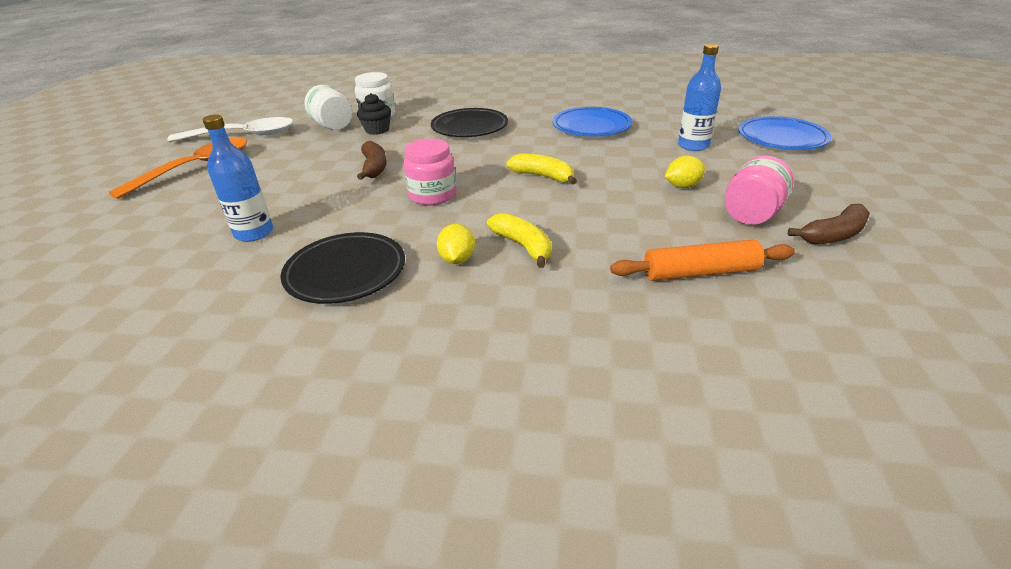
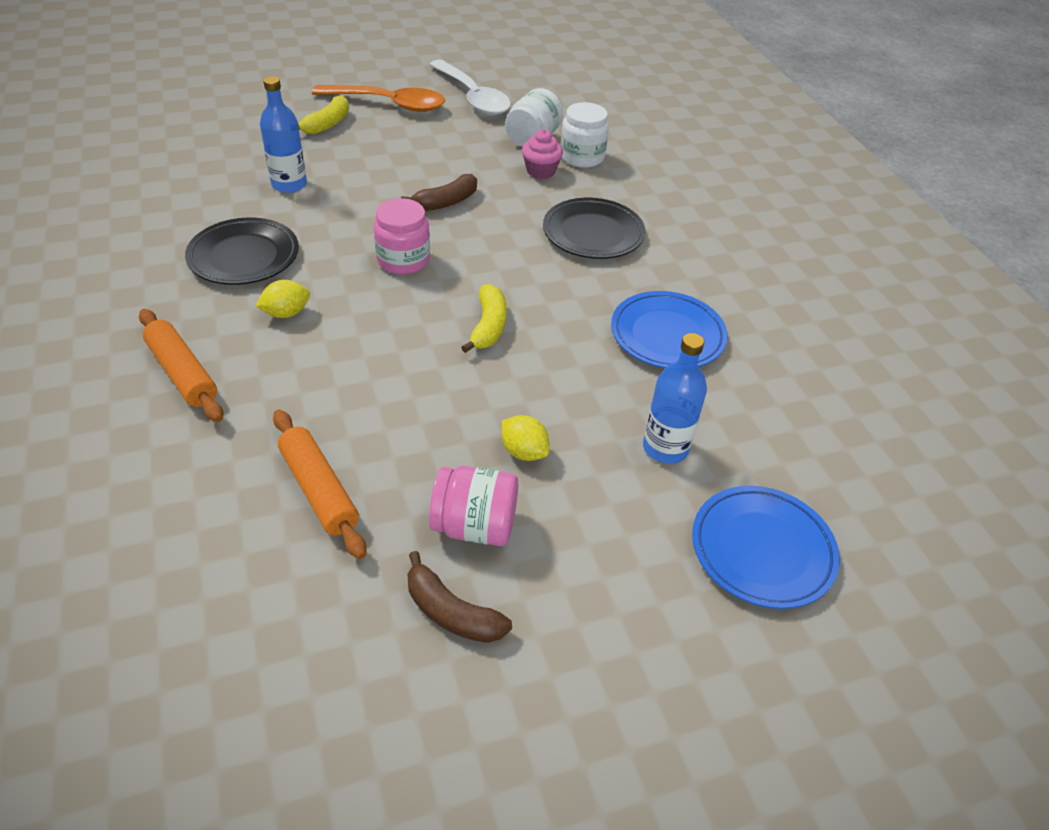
camera: 60 degrees right, 10 degrees up
(377, 130) = (541, 171): black cupcake -> pink cupcake
(505, 332) = (182, 373): none -> orange rolling pin
(523, 246) = (325, 349): yellow banana -> yellow banana (327, 124)

